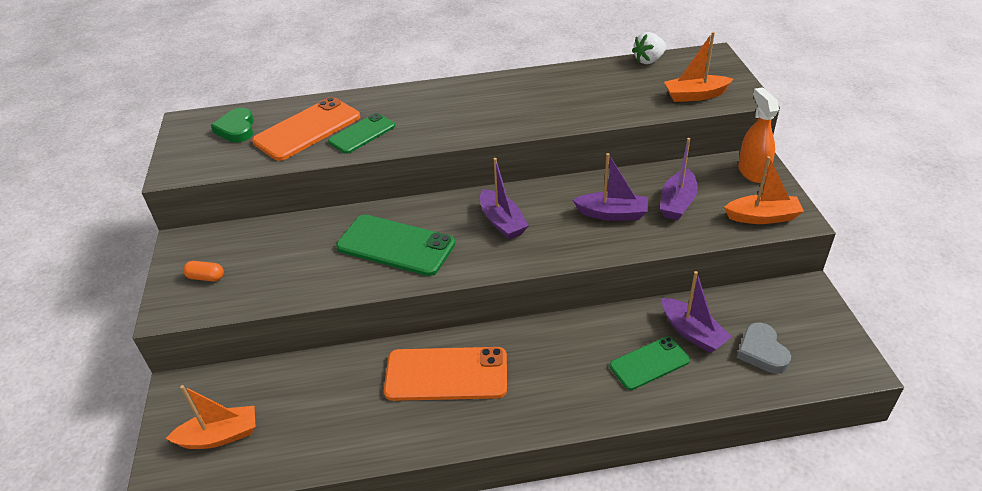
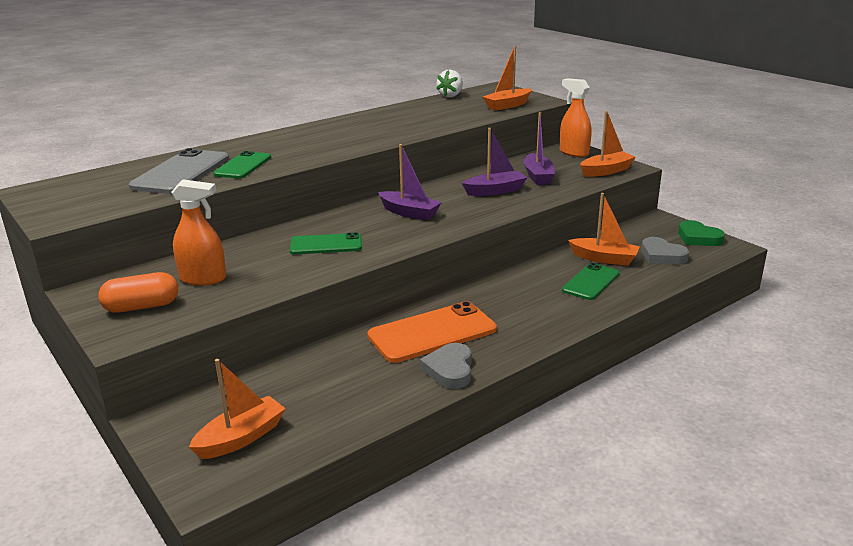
camera: 30 degrees left, 15 degrees down
(206, 277) = (142, 307): orange capsule -> orange capsule, size x1.61
(237, 129) = (100, 185): green heart -> green heart (698, 238)
(271, 257) = (203, 279): none -> orange spray bottle
(307, 129) = (181, 172): orange phone -> grey phone
(395, 245) = (326, 245): green phone -> green phone, size x0.63
(426, 430) = (449, 370): none -> grey heart
(692, 332) = (604, 258): purple boat -> orange boat

